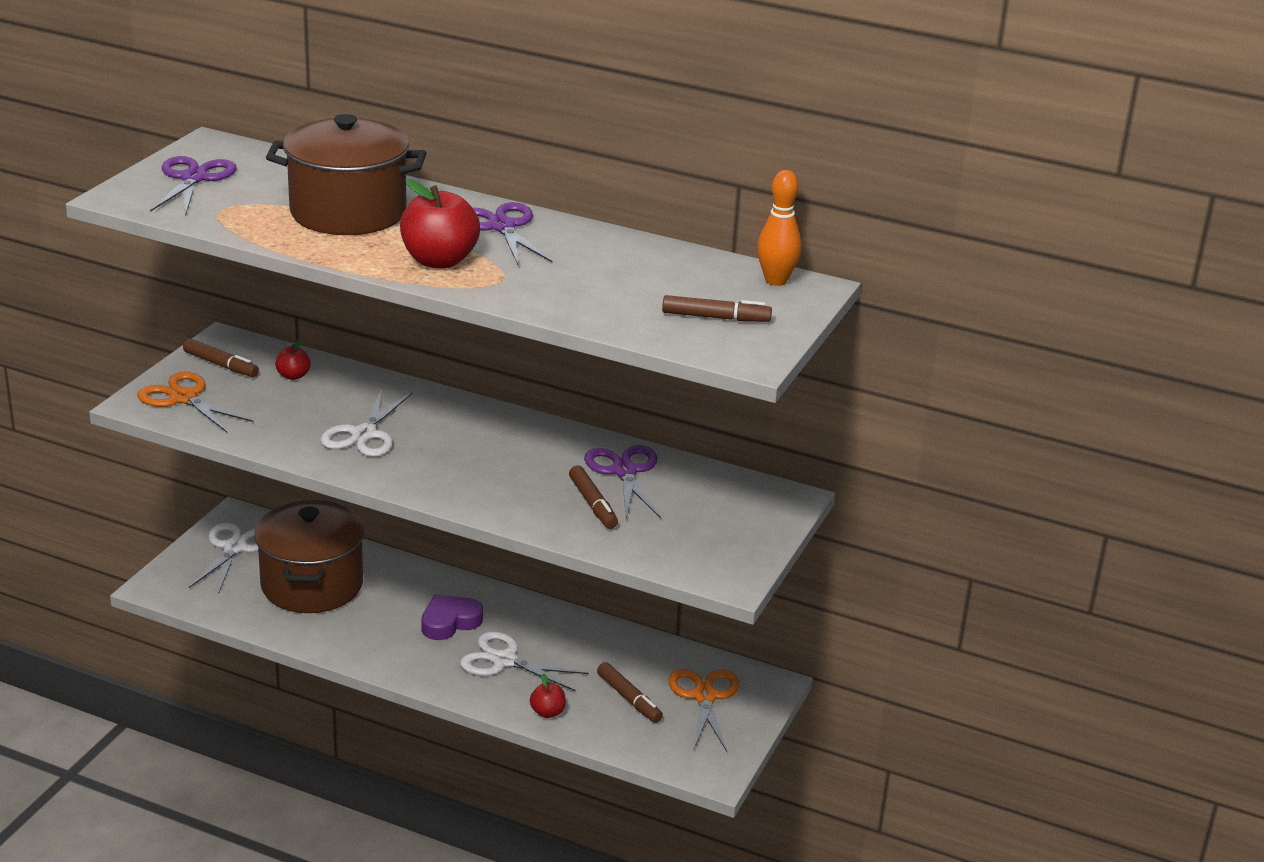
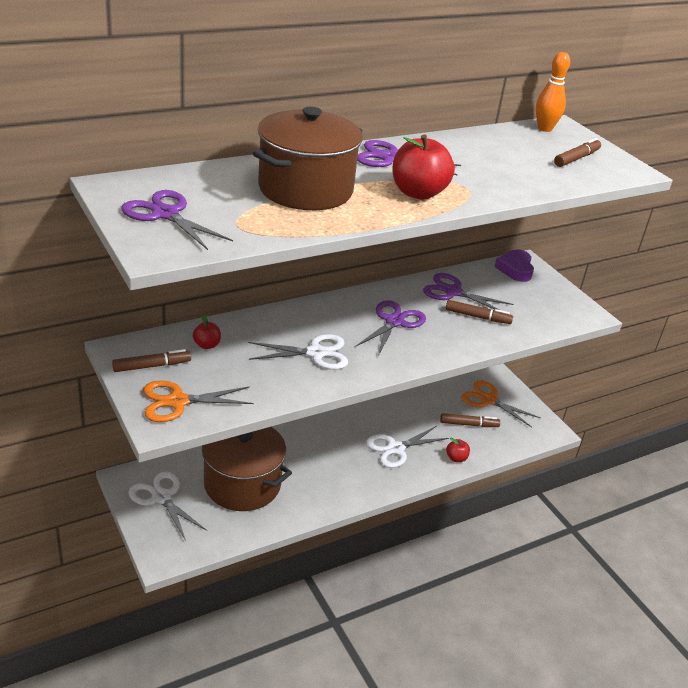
camera: 55 degrees left, 5 degrees up
(364, 434) = (316, 353): white scissors -> white scissors turned 60 degrees counterclockwise
(450, 622) = (339, 449): purple heart -> purple heart (515, 269)
(496, 457) = (394, 322): none -> purple scissors

